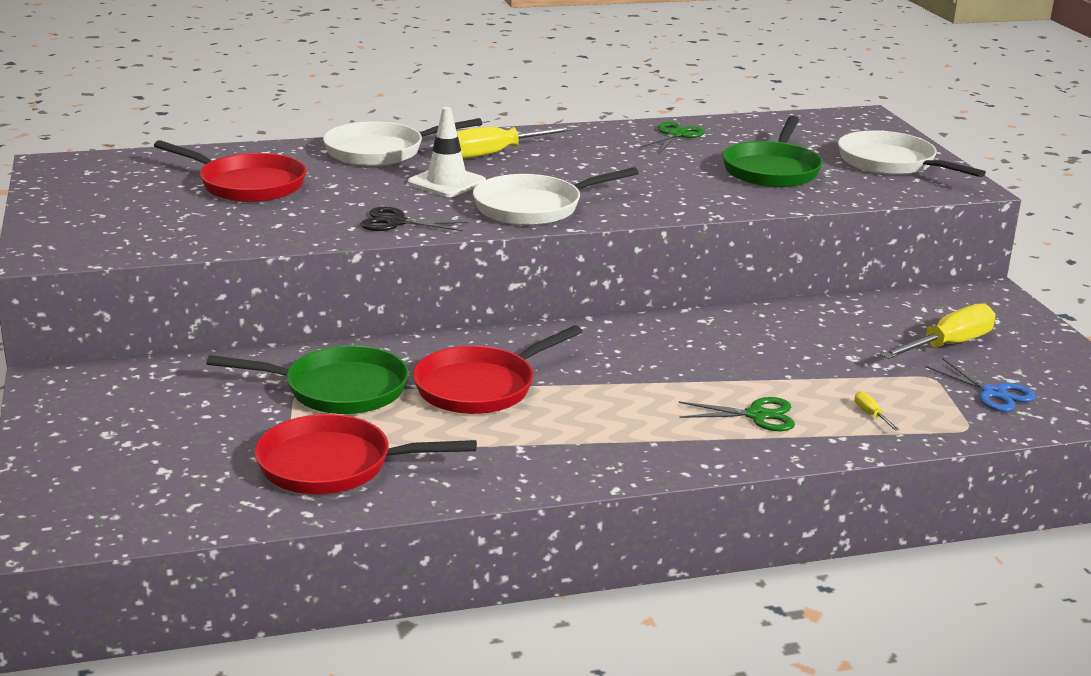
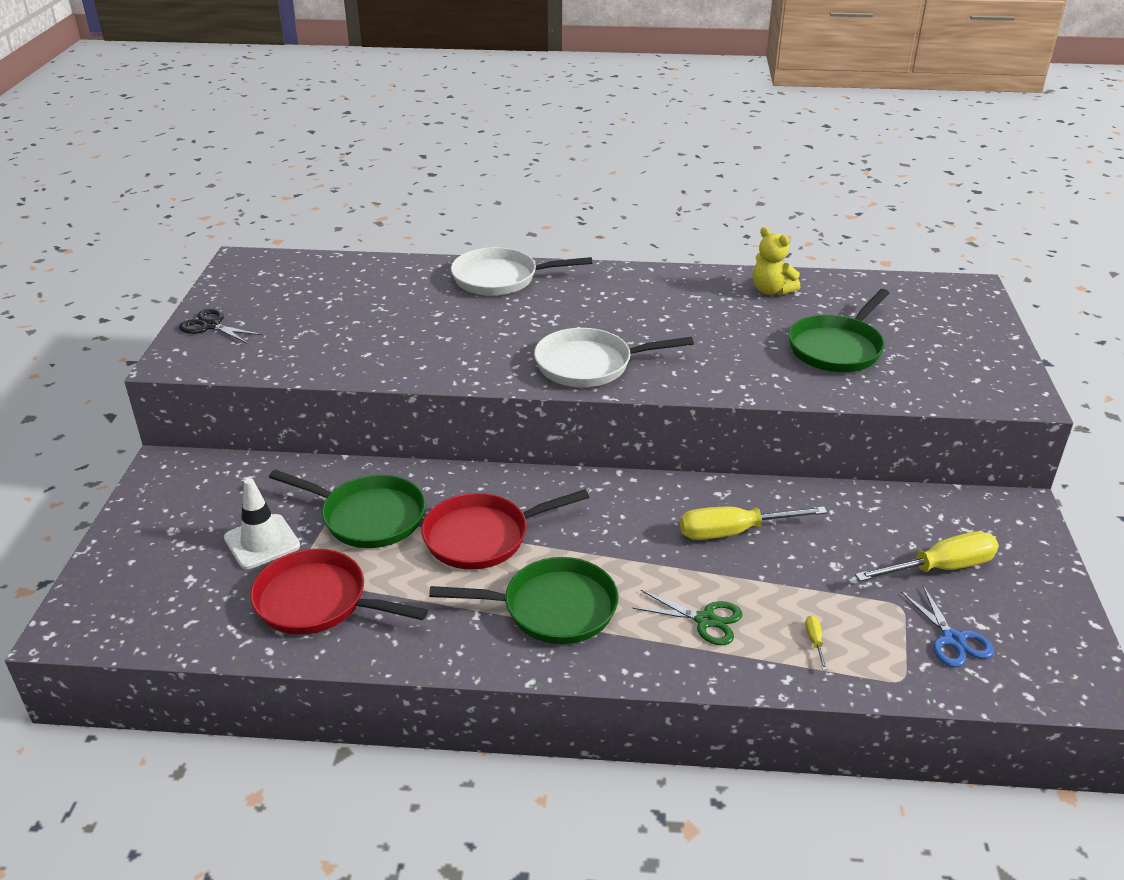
camera: 20 degrees right, 10 degrees up
(247, 185) = (371, 304): red pan -> none
(396, 222) = (463, 365): black scissors -> black scissors (211, 326)
(447, 182) = (533, 323): white traffic cone -> white traffic cone (262, 542)
(494, 154) = (594, 294): yellow screwdriver -> yellow screwdriver (733, 532)
(596, 430) = (552, 608): none -> green pan
(675, 135) = (771, 290): green scissors -> yellow teddy bear
(891, 163) = (962, 355): white pan -> none

